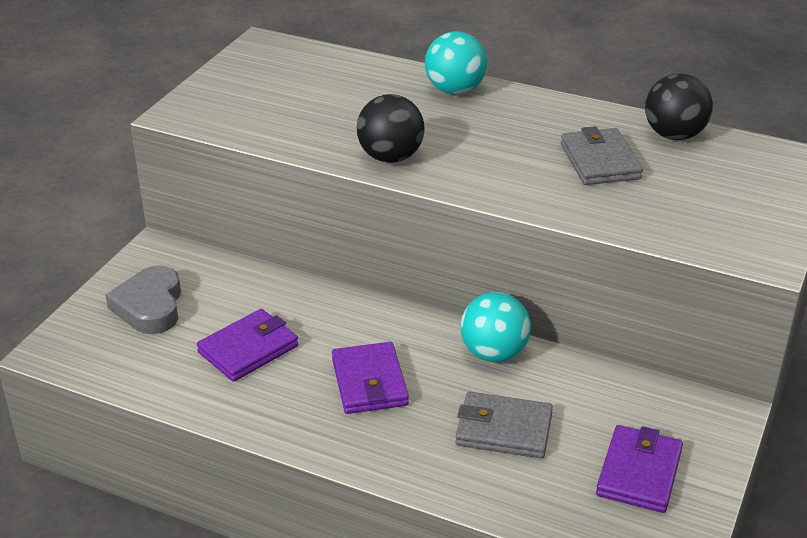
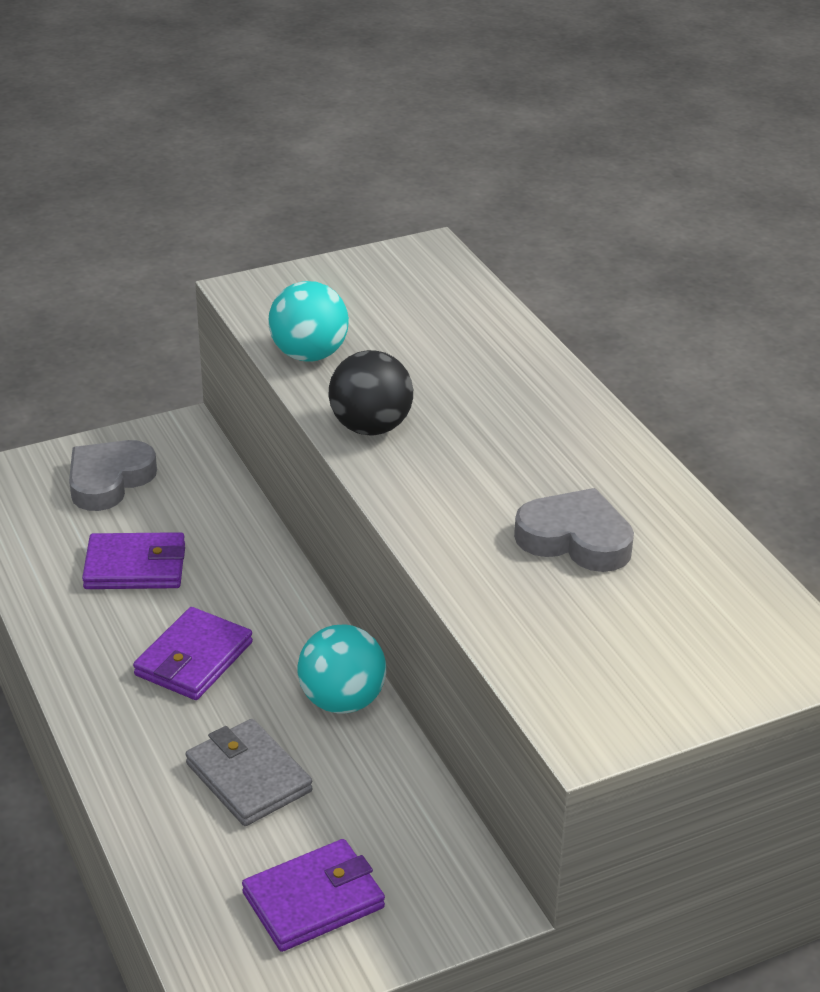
camera: 40 degrees right, 0 degrees up
(455, 90) = (544, 387): turquoise ball -> turquoise ball (309, 355)
(600, 161) = (575, 539): grey wallet -> grey heart
(674, 135) = (708, 553): black ball -> none

